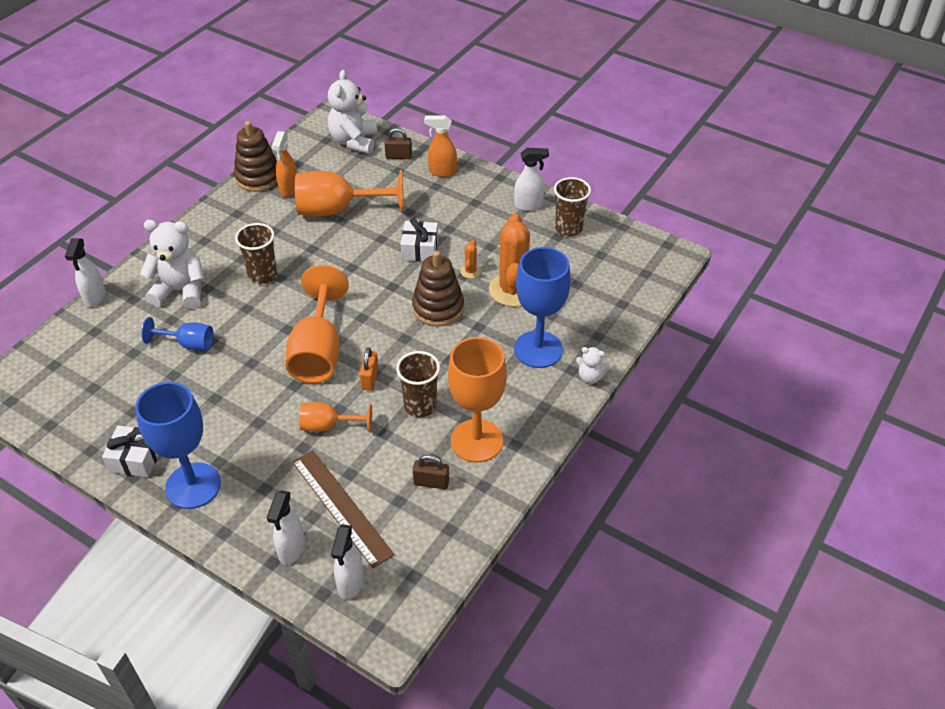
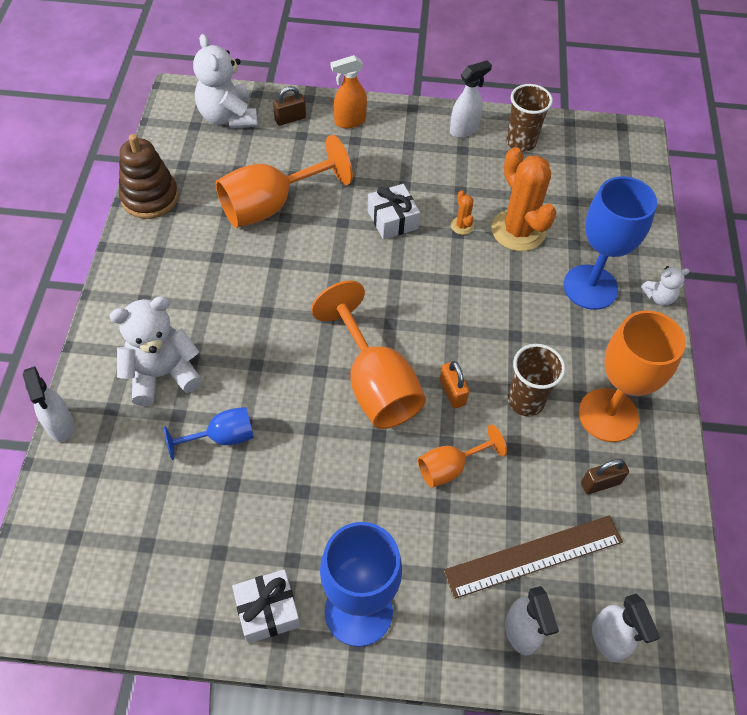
camera: 30 degrees left, 10 degrees up
(263, 275) = (245, 317): brown cup -> none
(289, 189) = (197, 200): orange spray bottle -> none
(341, 507) = (534, 556): brown ruler -> brown ruler turned 45 degrees counterclockwise
(438, 308) = (460, 280): brown stacking toy -> none

